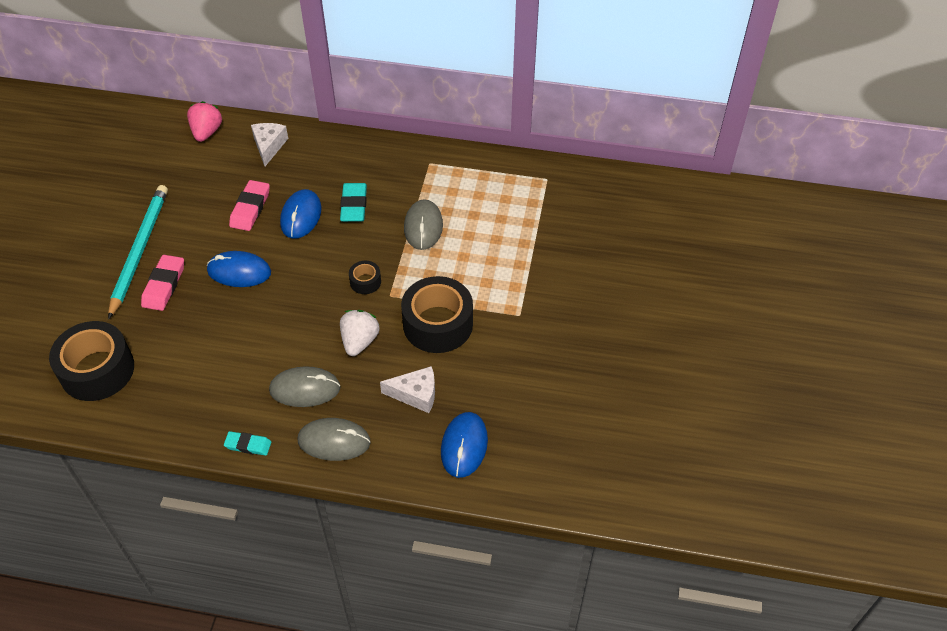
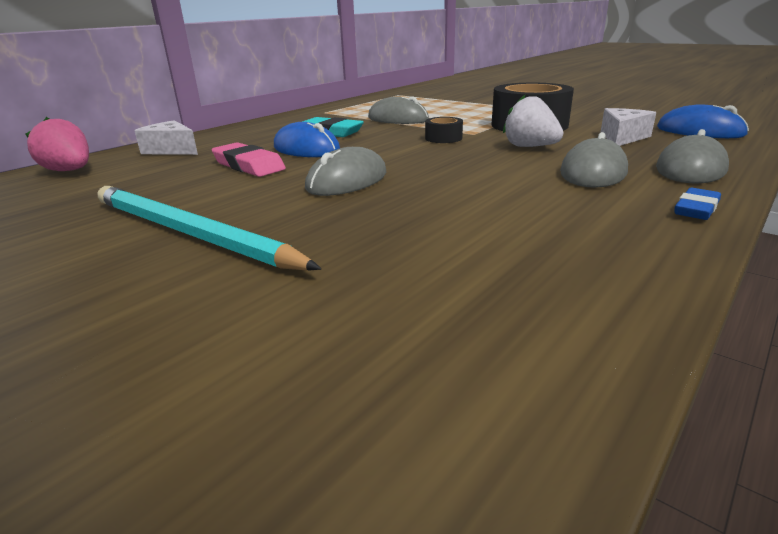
camera: 60 degrees left, 25 degrees down
(97, 370) = (444, 314): black tape -> none
(164, 285) = (300, 225): pink eraser -> none
(239, 272) = (347, 180): blue mouse -> grey mouse
(248, 445) = (696, 209): turquoise eraser -> blue eraser

